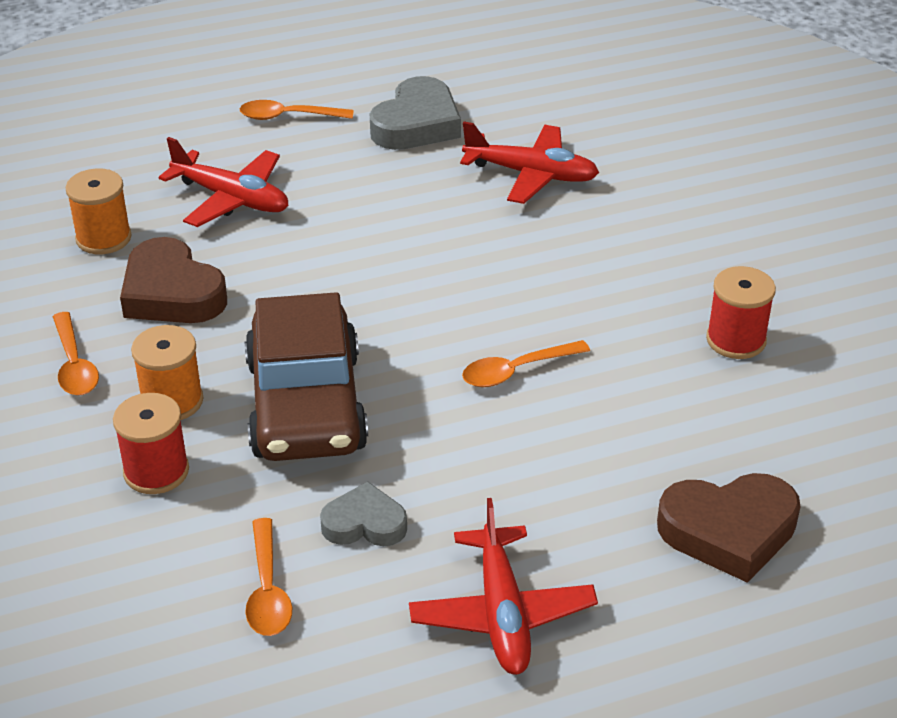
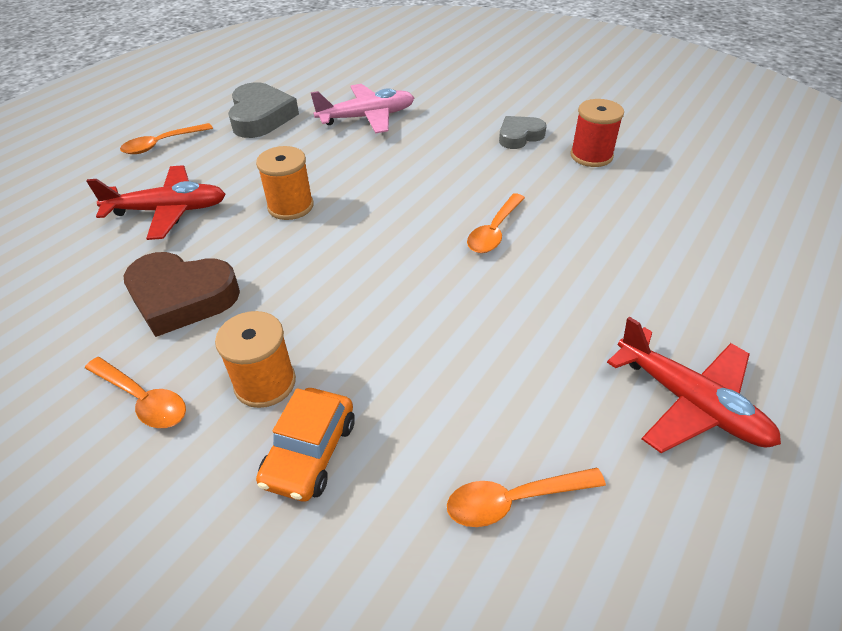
camera: 35 degrees left, 5 degrees up
(103, 238) = (79, 283): orange spool -> orange spool (290, 206)
(156, 471) = (310, 452): red spool -> orange car
(268, 590) = (513, 500): orange spoon -> orange spoon turned 120 degrees clockwise
(306, 405) = (379, 328): brown car -> none
(364, 523) = (521, 394): grey heart -> grey heart (519, 136)
(531, 174) = (367, 117): red plane -> pink plane
(729, 531) = (733, 263): brown heart -> none

